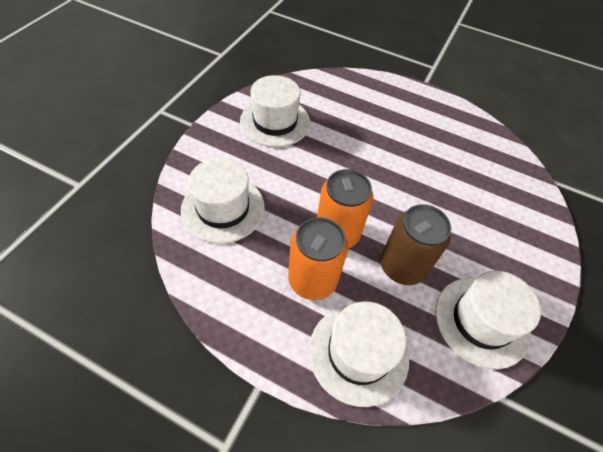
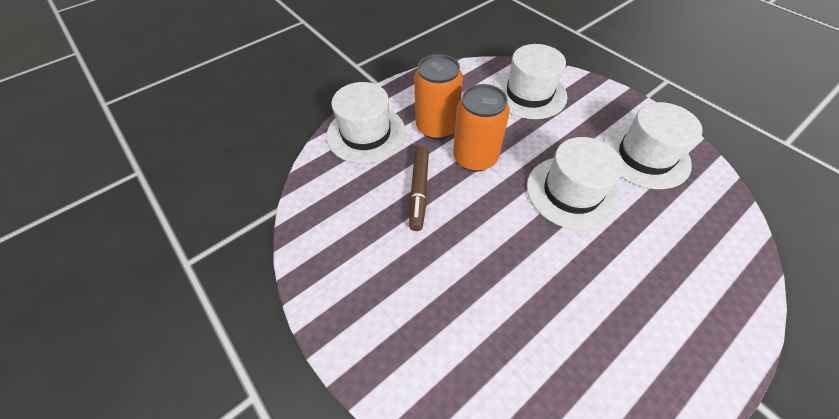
camera: 120 degrees right, 0 degrees up
(402, 266) = (419, 191): brown can -> brown marker
(481, 321) = (337, 227): white hat -> white hat (571, 192)

